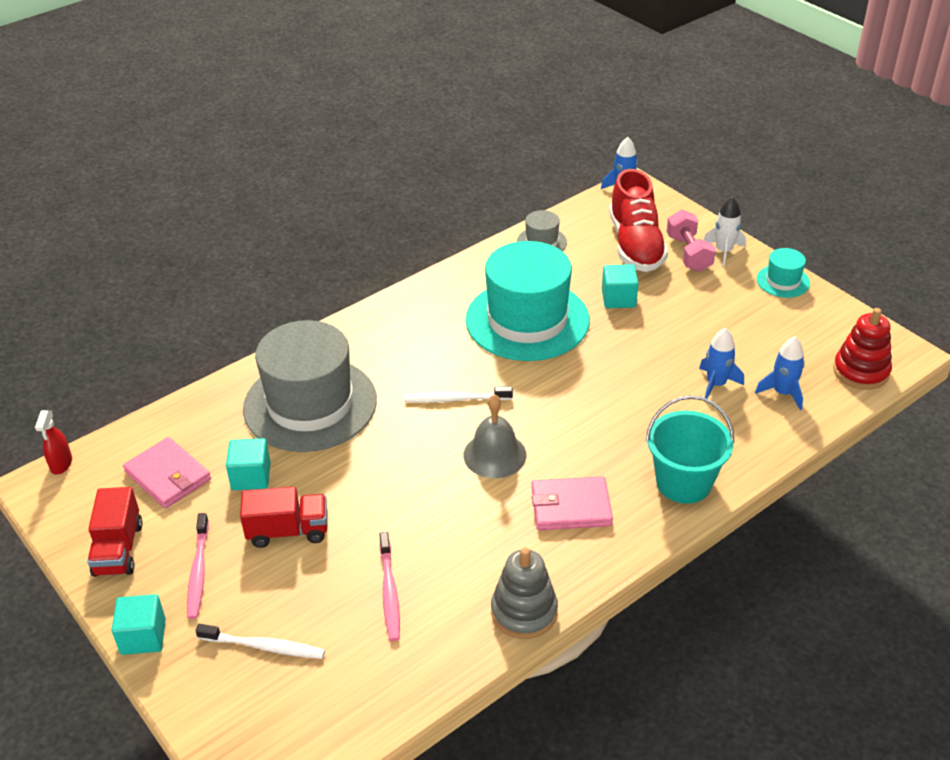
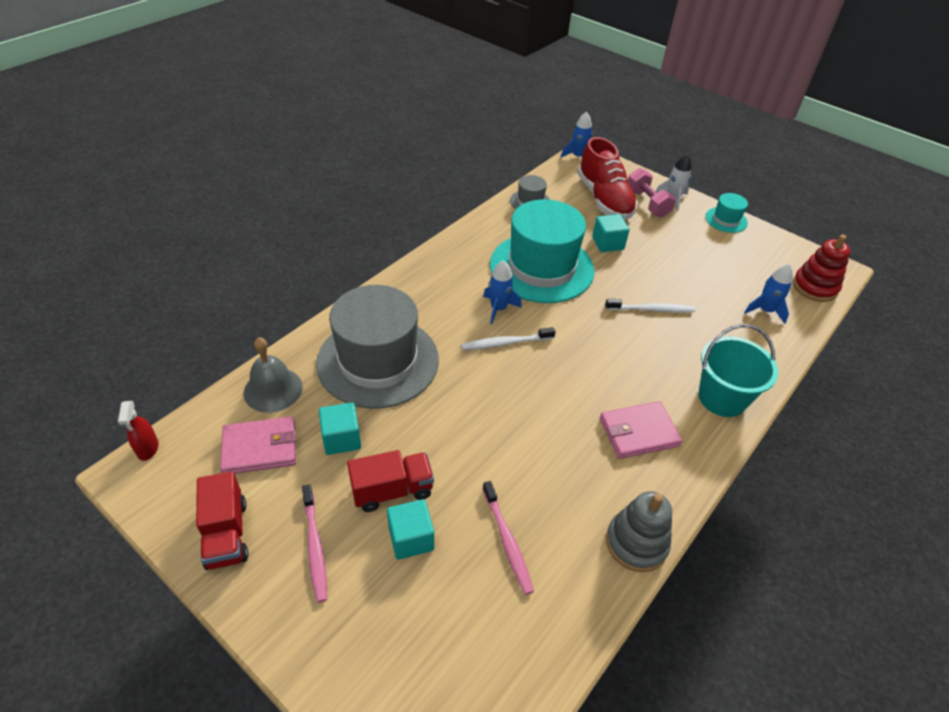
camera: 15 degrees left, 5 degrees up
(143, 636) = (274, 631): turquoise cube -> turquoise cube (411, 538)
(168, 476) = (260, 448): pink wallet -> pink wallet turned 45 degrees counterclockwise
(264, 646) = (403, 621): white toothbrush -> white toothbrush (651, 309)
(494, 455) = (556, 391): grey bell -> grey bell (273, 389)
(716, 384) = (712, 308): blue rocket -> blue rocket (498, 309)

